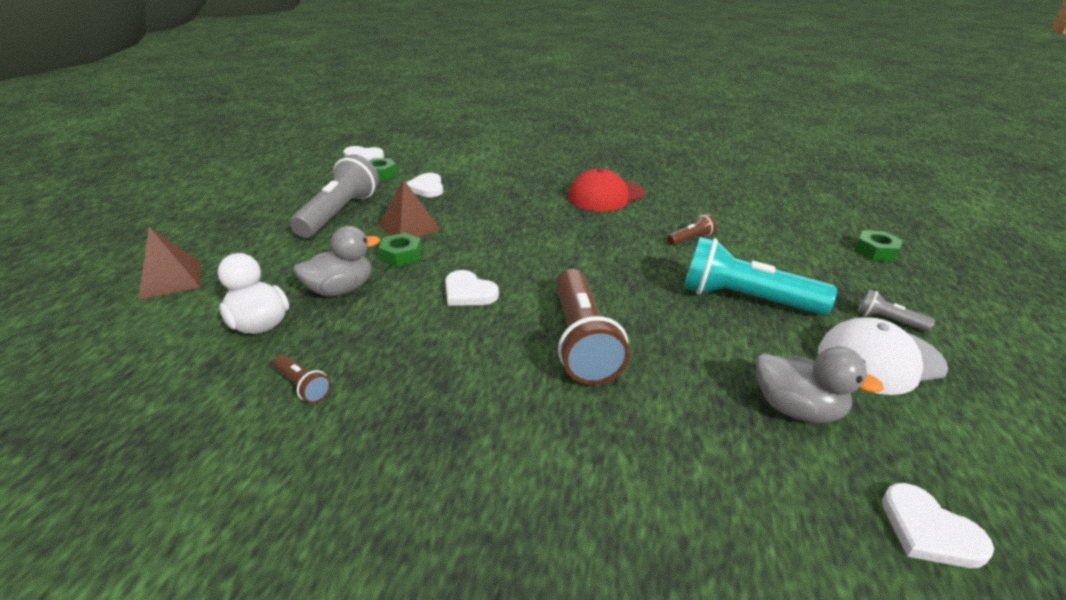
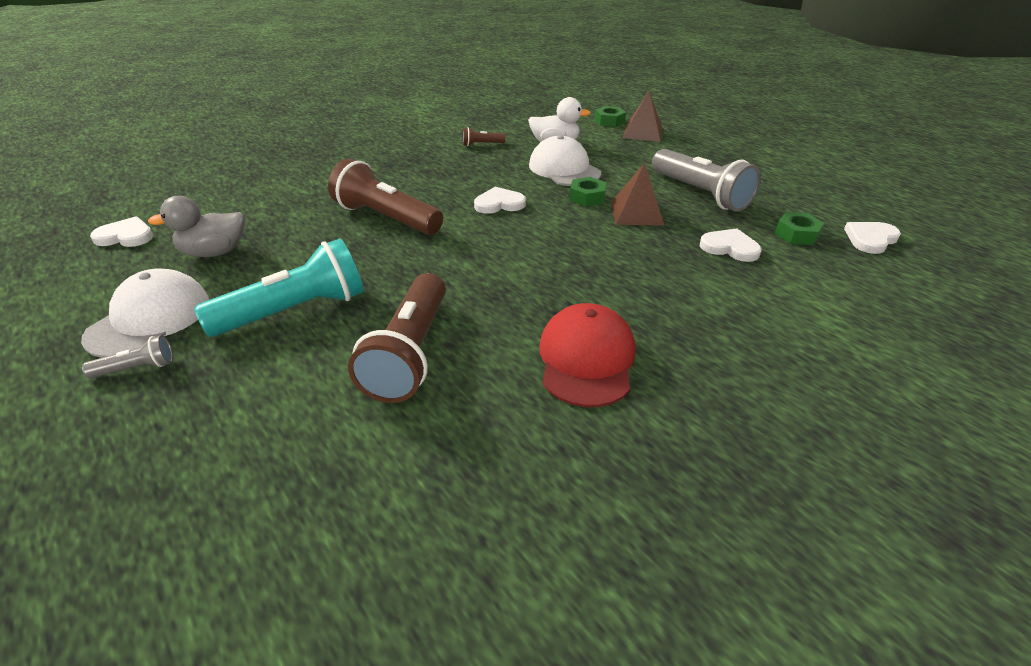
camera: 130 degrees right, 5 degrees up
(341, 289) = (564, 169): grey duck -> white cap
(690, 238) = (410, 353): brown flashlight -> brown flashlight, size x2.23
(875, 251) = (146, 500): green nut -> green nut (609, 121)

